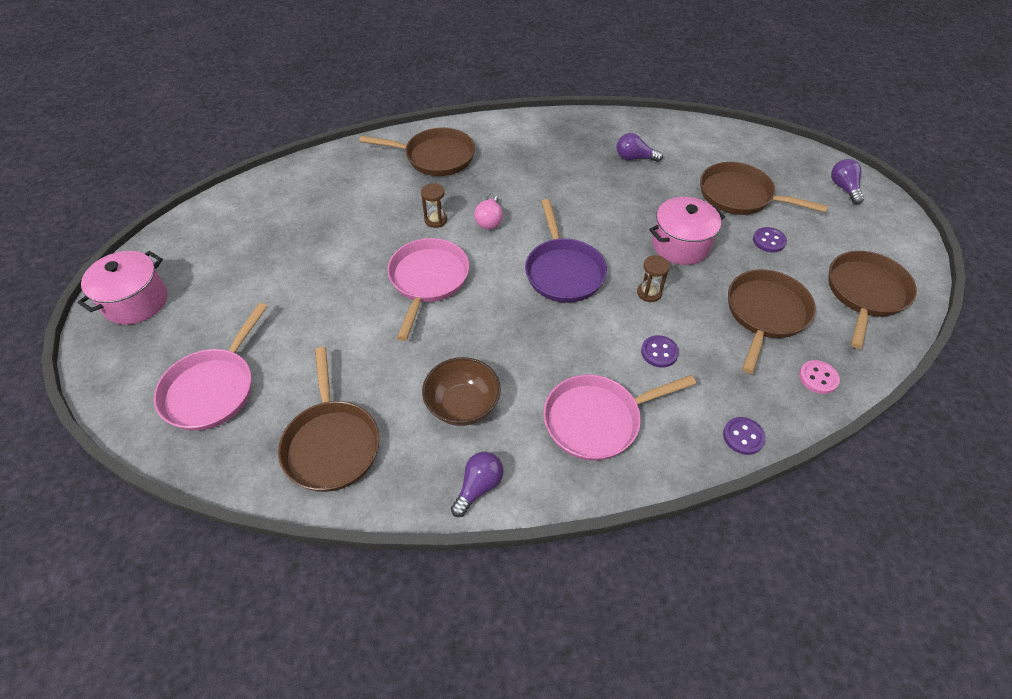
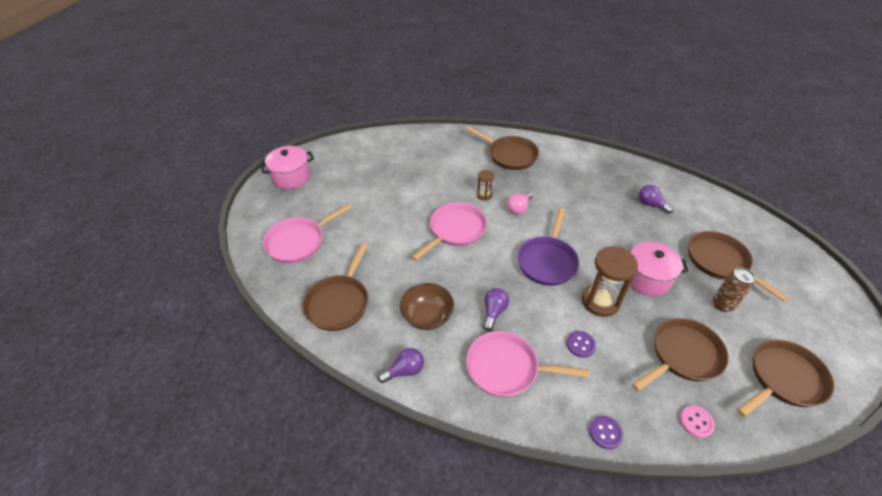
camera: 30 degrees right, 5 degrees down
(649, 293) = (600, 301): brown hourglass -> brown hourglass, size x1.96
(769, 241) = (722, 304): purple button -> brown can
(844, 188) = (820, 291): purple light bulb -> purple light bulb (493, 312)

